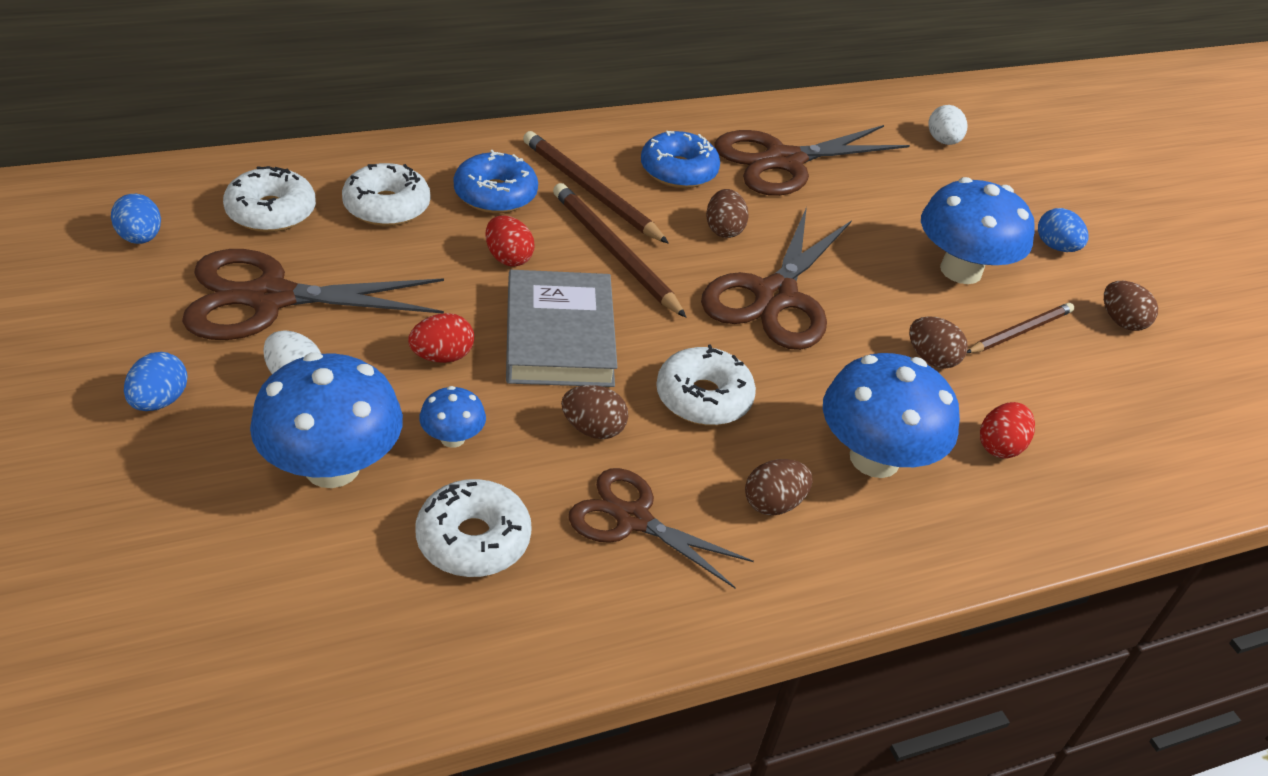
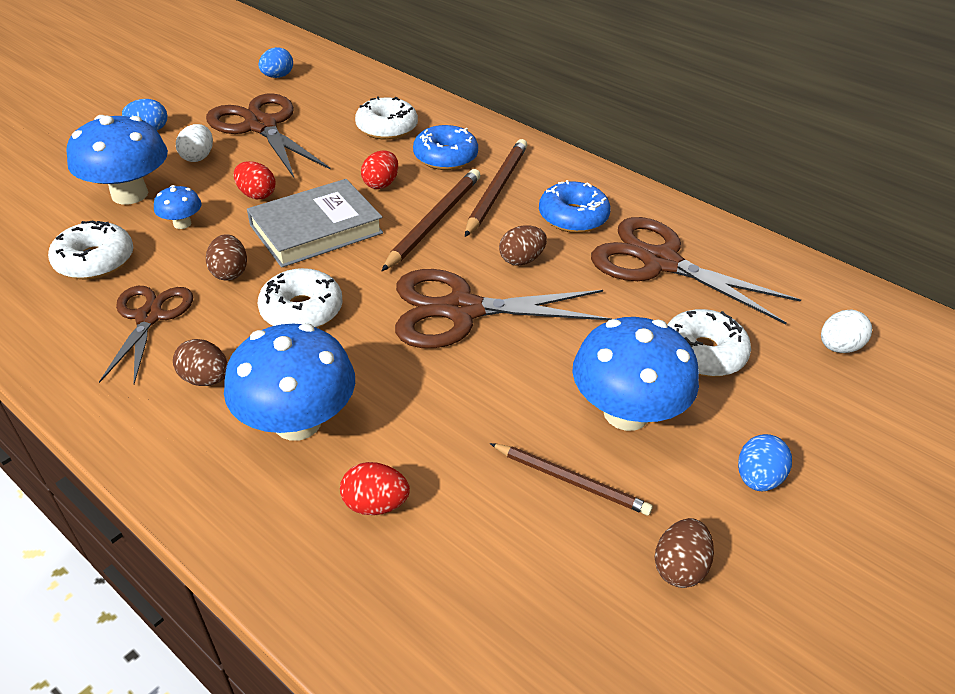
camera: 65 degrees right, 0 degrees up
(271, 212) = (340, 99): white donut -> white donut (703, 353)
(931, 359) = (465, 425): brown egg -> none

